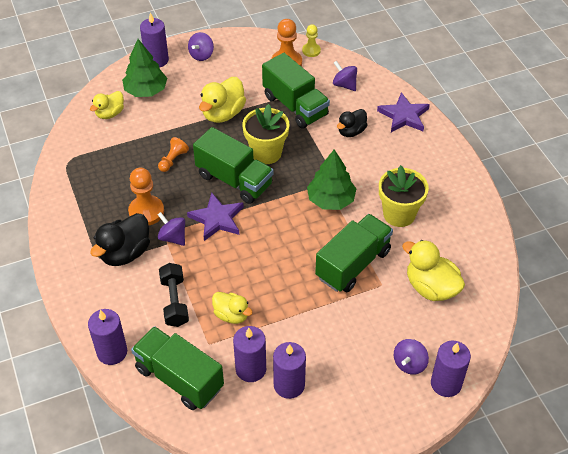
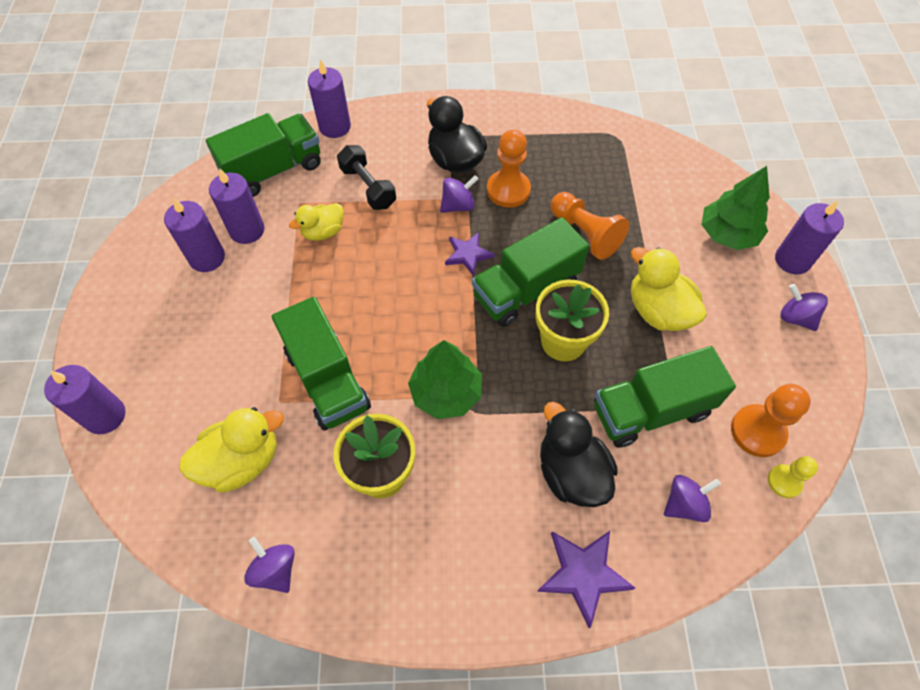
camera: 110 degrees right, 10 degrees up
(110, 113) = (690, 188): yellow duck -> none
(173, 160) = (585, 234): orange pawn -> orange pawn, size x1.66
(174, 302) = (368, 187): black dumbbell -> black dumbbell turned 45 degrees clockwise
(217, 219) = (468, 254): purple star -> purple star, size x0.67
(351, 131) = (571, 472): black duck -> black duck, size x1.57
(409, 364) = (155, 386): purple spinning top -> purple spinning top (275, 570)

